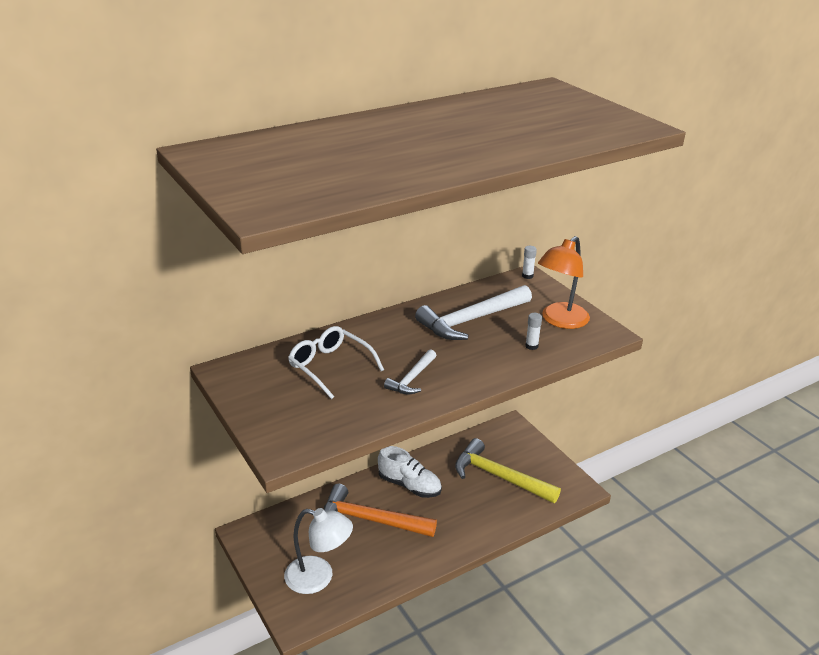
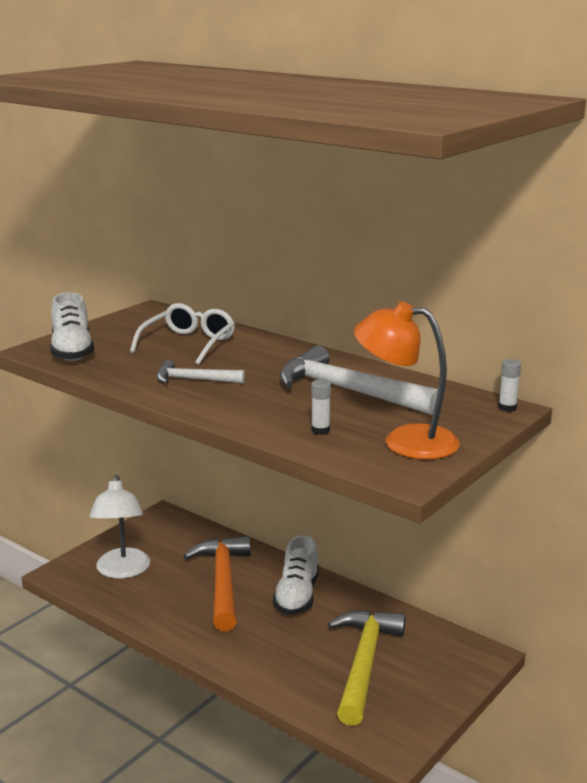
camera: 70 degrees right, 10 degrees down
(301, 431) = (72, 351): none -> white shoe

